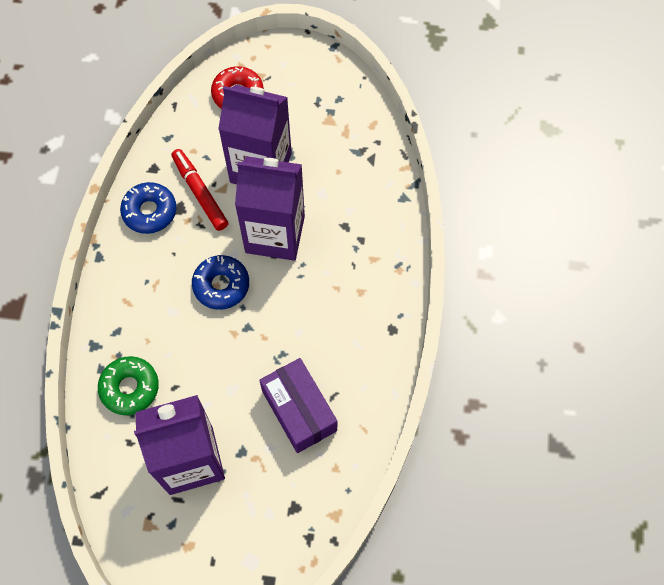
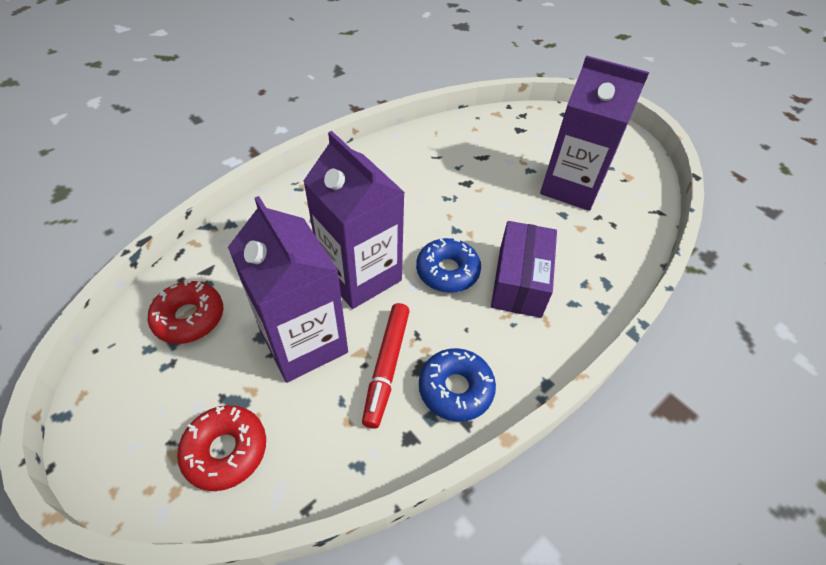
camera: 140 degrees left, 15 degrees down
(130, 388) = (589, 255): green donut -> none
(299, 411) = (468, 164): purple box -> purple box (520, 281)
(341, 128) = (189, 318): none -> red donut

